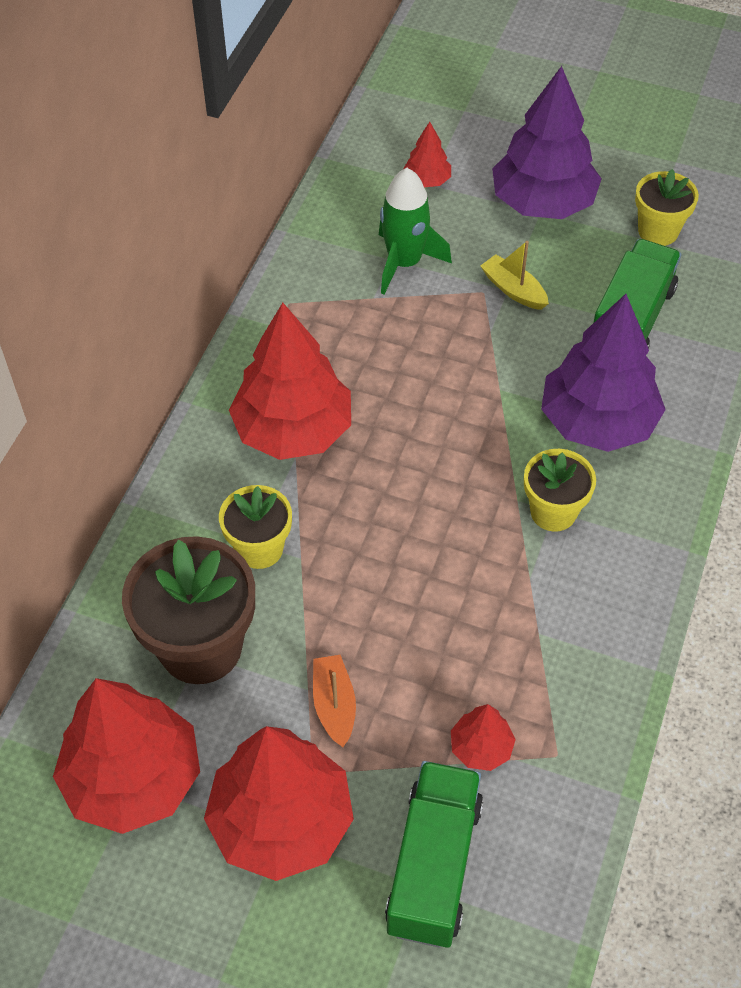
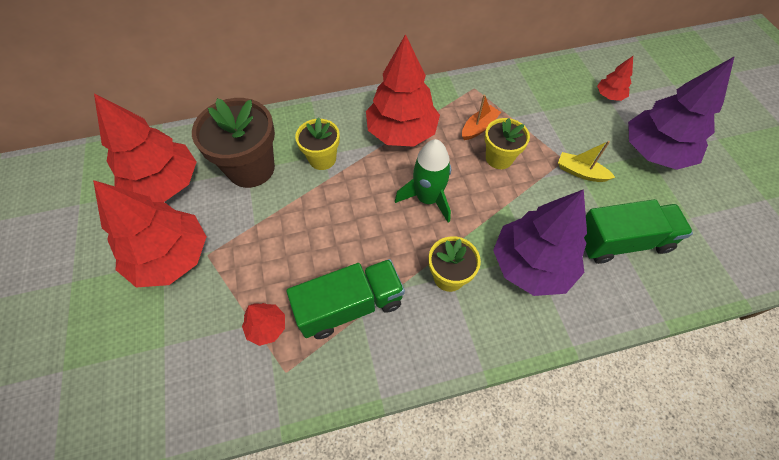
camera: 55 degrees right, 5 degrees up
(334, 705) = (252, 241): orange boat -> orange boat (479, 127)
(404, 263) = (546, 117): green rocket -> green rocket (427, 198)
(433, 866) = (179, 345): green truck -> green truck (350, 306)
(513, 290) = (580, 172): yellow boat -> yellow boat turned 75 degrees counterclockwise
(658, 231) = (702, 219): yellow flower pot -> yellow flower pot (499, 158)

